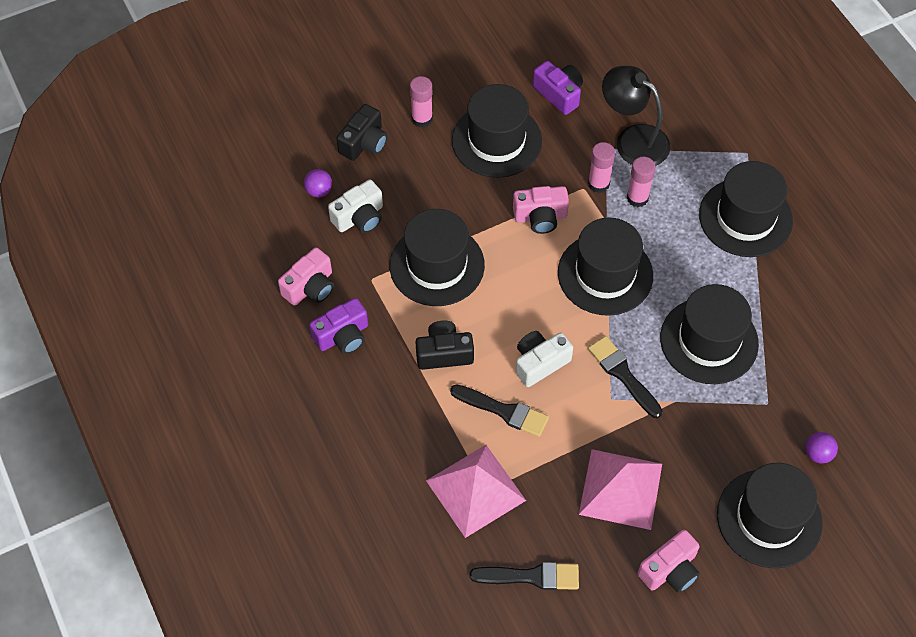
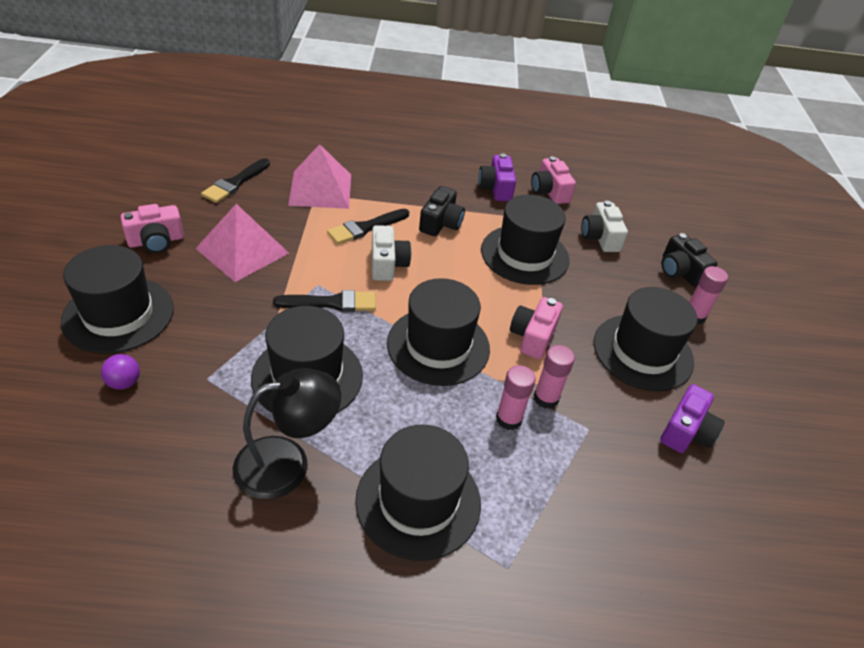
camera: 115 degrees right, 15 degrees down
(319, 191) = (639, 229): purple ball -> none
(559, 94) = (686, 431): purple camera -> purple camera turned 45 degrees counterclockwise
(633, 140) = (589, 460): black lamp -> black lamp (287, 463)
(670, 570) = (156, 241): pink camera -> pink camera turned 105 degrees counterclockwise

